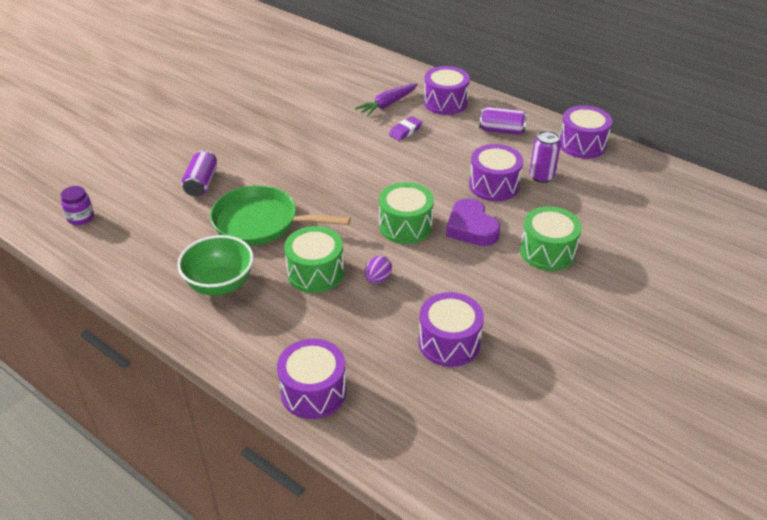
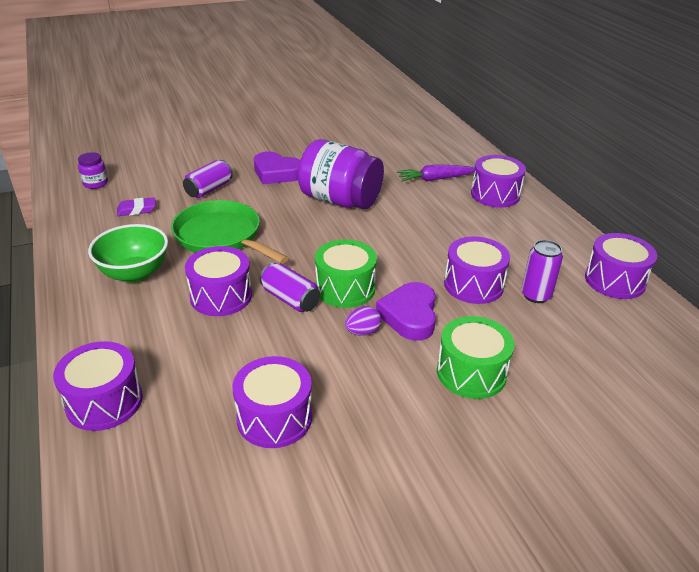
camera: 30 degrees right, 5 degrees down
(247, 145) = (276, 173): none -> purple heart
(315, 272) = (221, 296): green drum -> purple drum
(328, 152) = (340, 200): none -> purple jar
(378, 279) = (269, 325): purple egg -> purple egg (362, 332)
(405, 131) = (430, 206): purple eraser -> purple eraser (137, 210)
(501, 130) = (532, 237): purple can -> purple can (290, 299)

